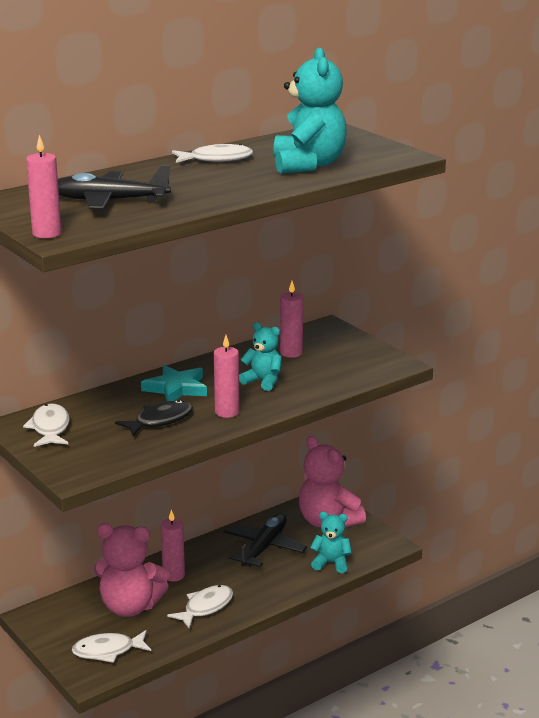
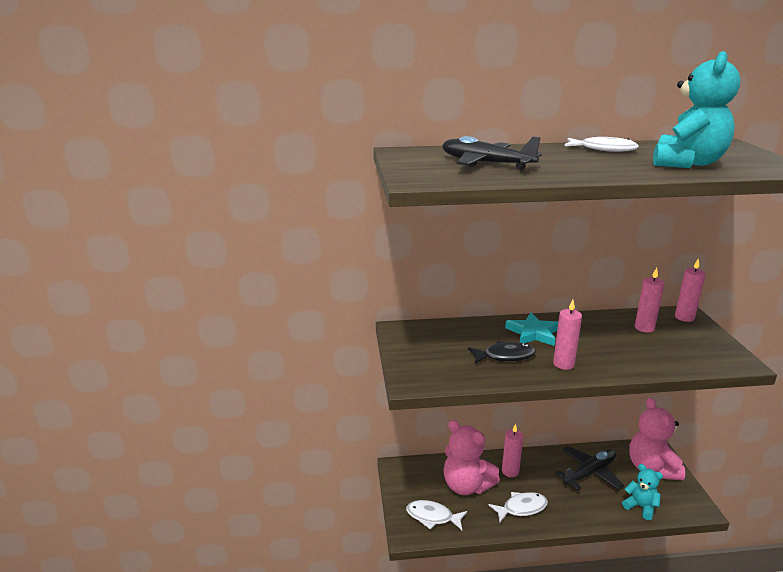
camera: 30 degrees right, 0 degrees up
(47, 233) = (411, 177): pink candle -> pink candle (684, 317)
(50, 428) = (420, 339): white fish -> none
(263, 381) = (608, 346): turquoise teddy bear -> none

